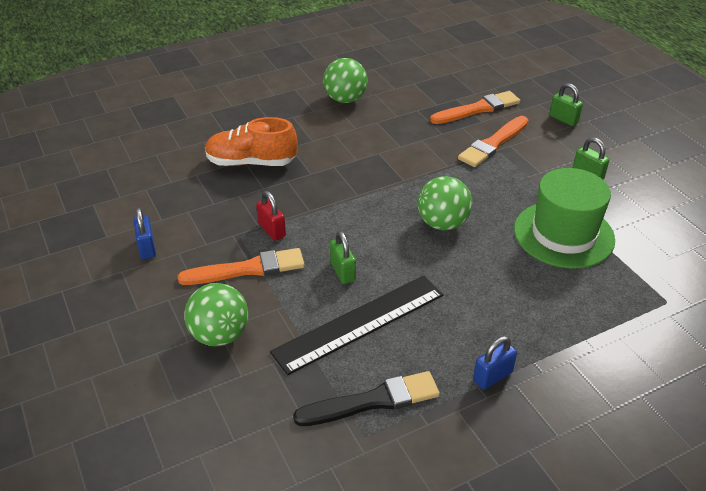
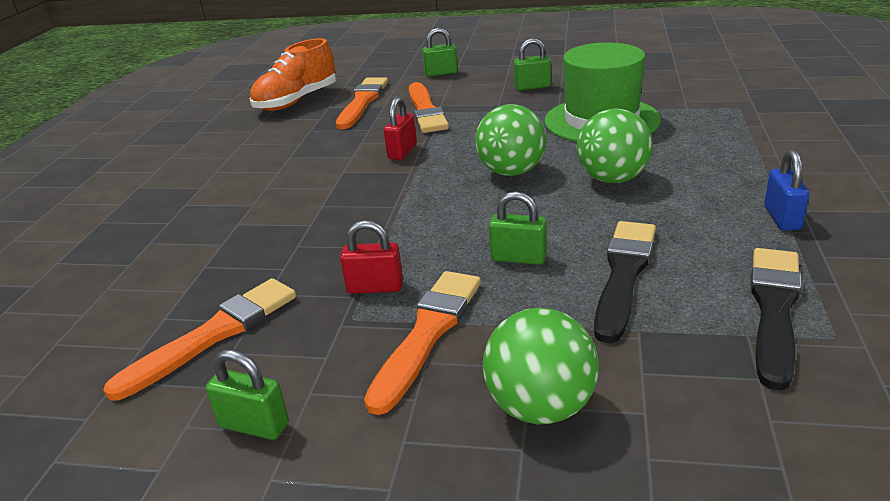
camera: 50 degrees left, 10 degrees down
(147, 248) = (254, 425): blue padlock -> green padlock
(194, 198) = (213, 335): none -> orange brush
(251, 162) = (218, 261): orange shoe -> orange shoe (296, 101)
(345, 99) = (219, 162): green ball -> green ball (612, 179)
(359, 323) = (624, 275): black ruler -> black brush
(425, 163) = (402, 151): none -> red padlock

